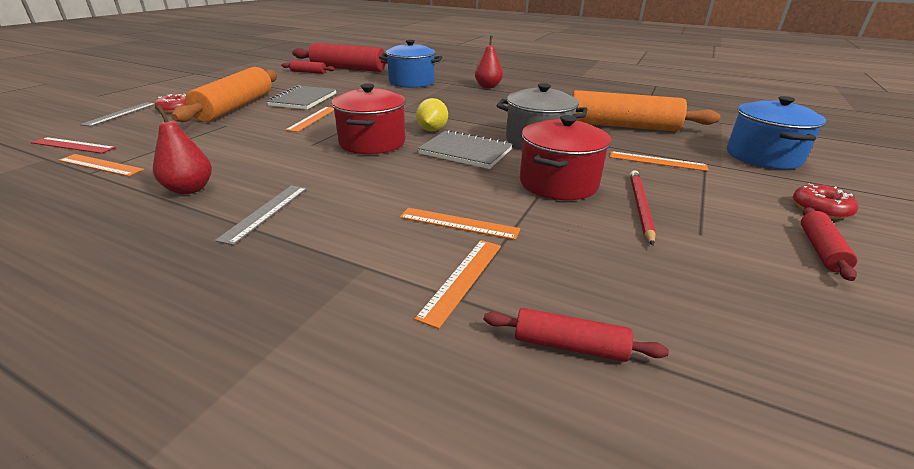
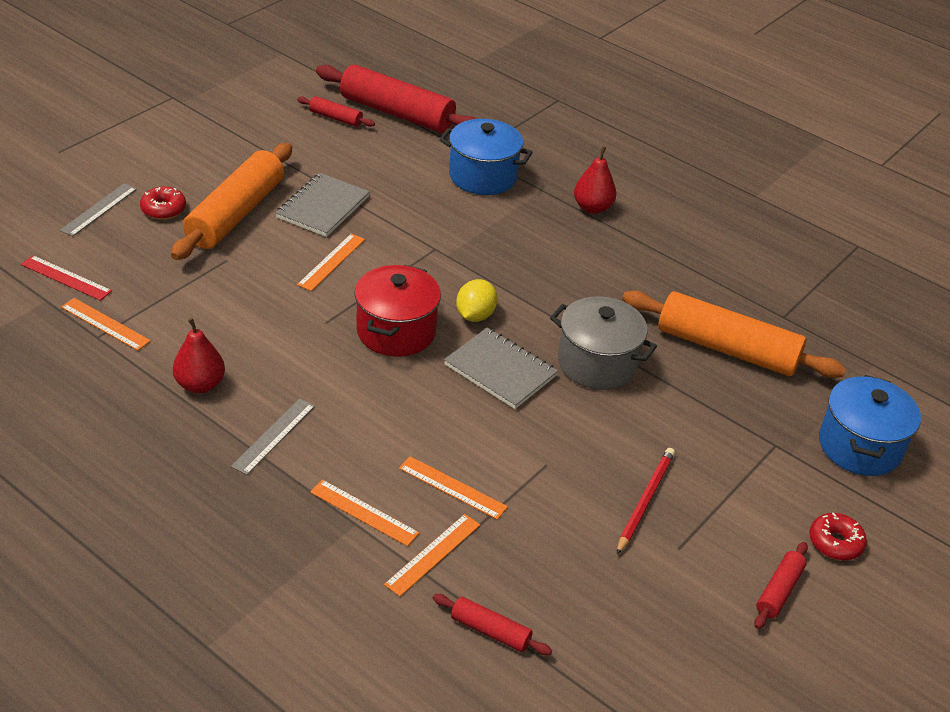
camera: 10 degrees right, 10 degrees up
(558, 183) = (580, 448): red pot -> none
(657, 161) = (719, 431): orange ruler -> orange ruler (363, 512)

